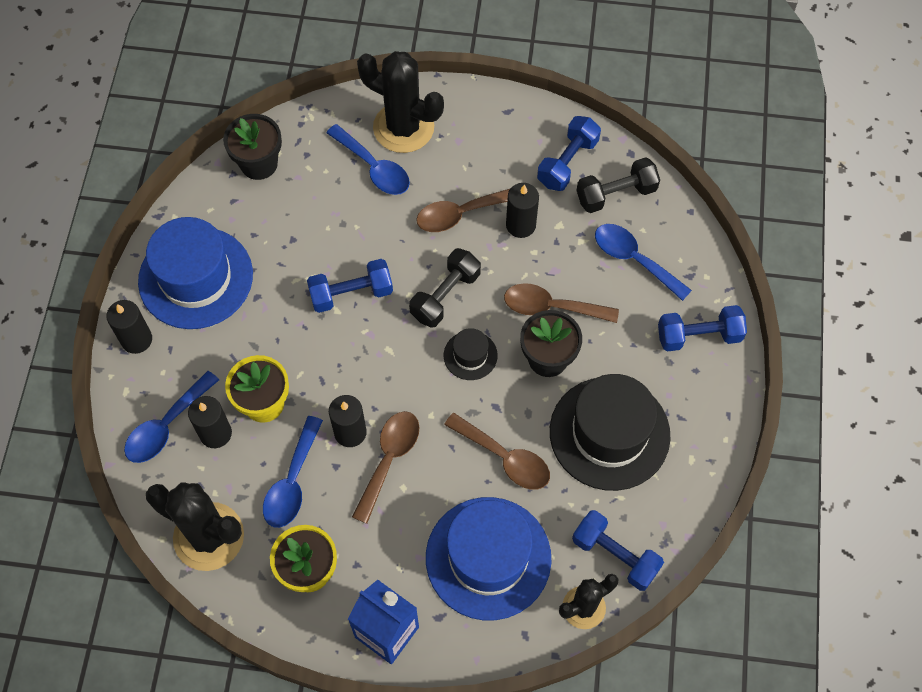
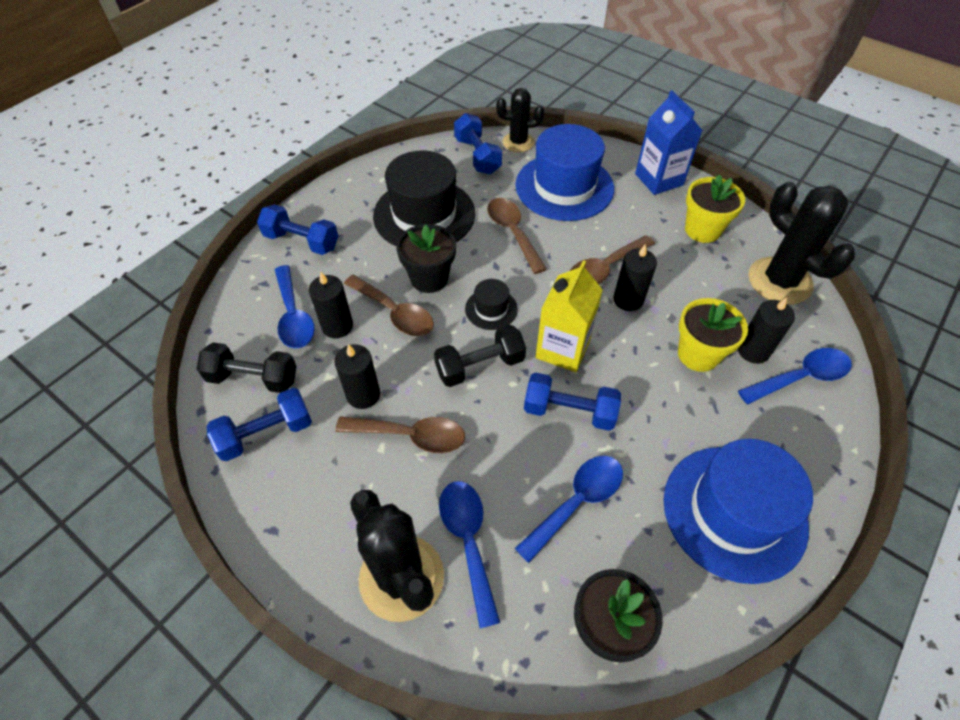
camera: 150 degrees left, 10 degrees down
(136, 339) = (819, 474): black candle -> black candle (337, 326)
(292, 481) = (694, 287): blue spoon -> blue spoon (576, 502)
(385, 347) = (562, 349): none -> yellow carton

